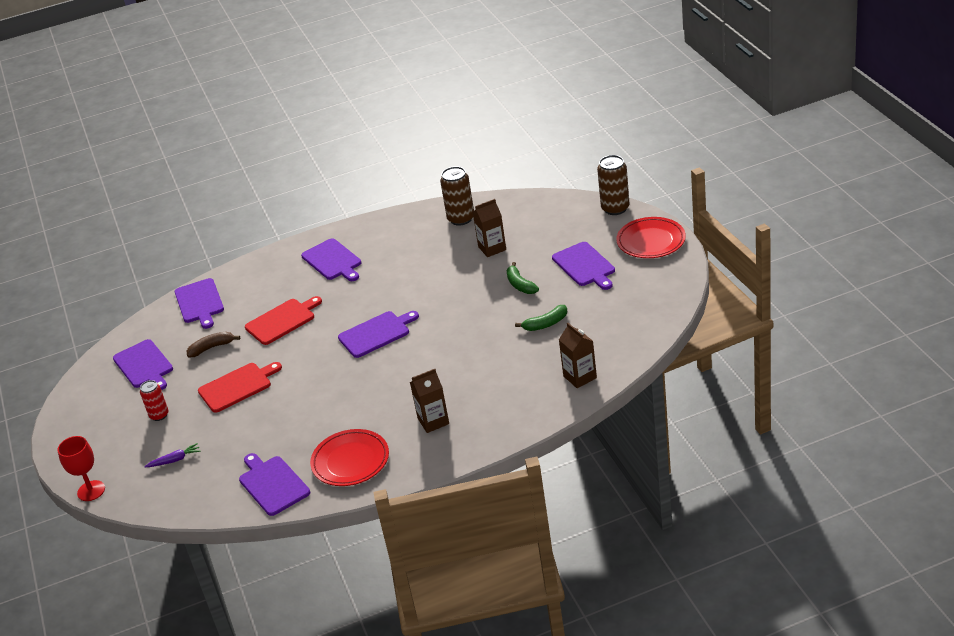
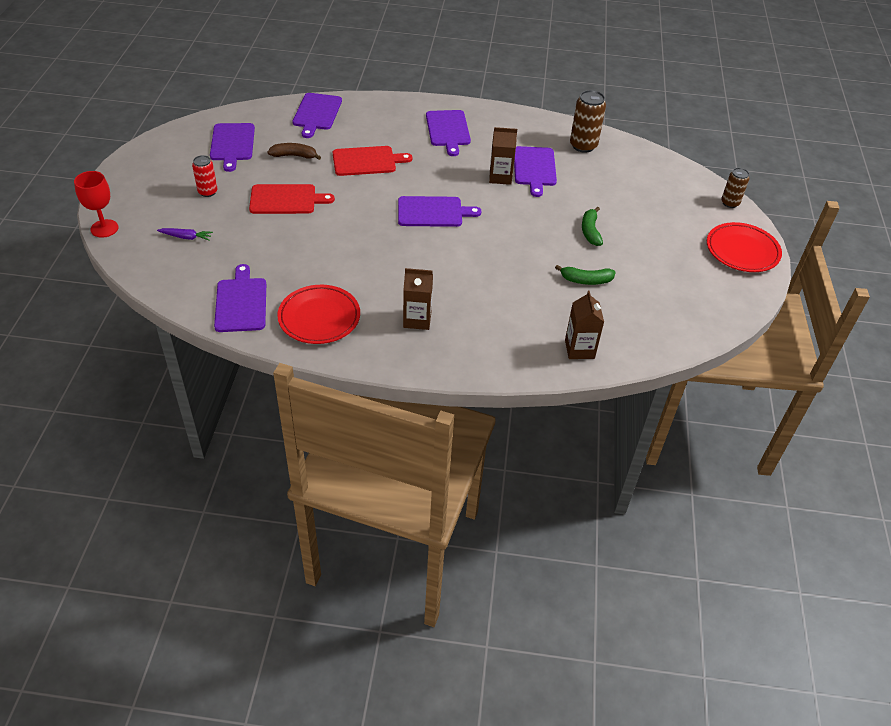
camera: 20 degrees right, 10 degrees up
(492, 248) = (590, 185): brown carton -> brown carton (500, 177)
(584, 266) = (662, 243): purple cutting board -> purple cutting board (534, 168)
(615, 208) = (730, 203): brown can -> brown can, size x0.63

